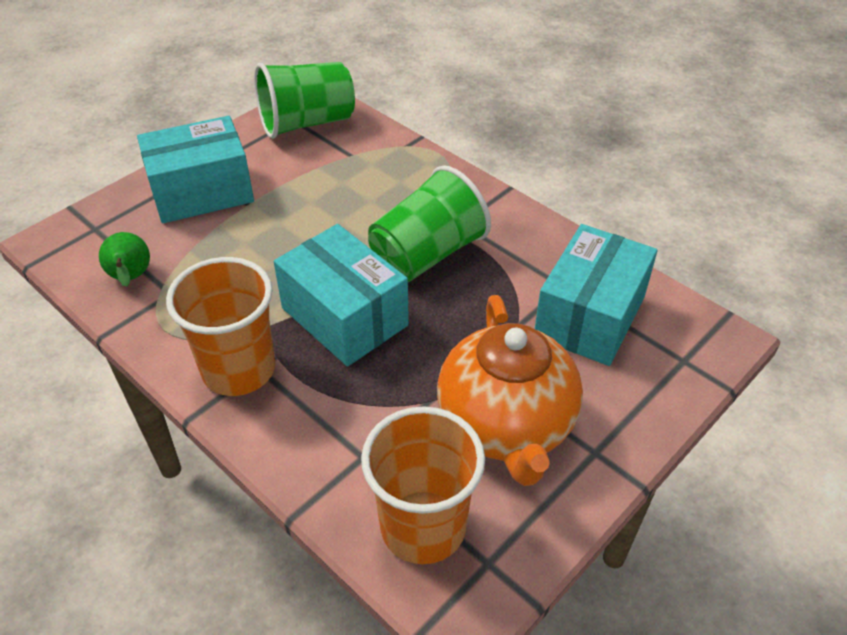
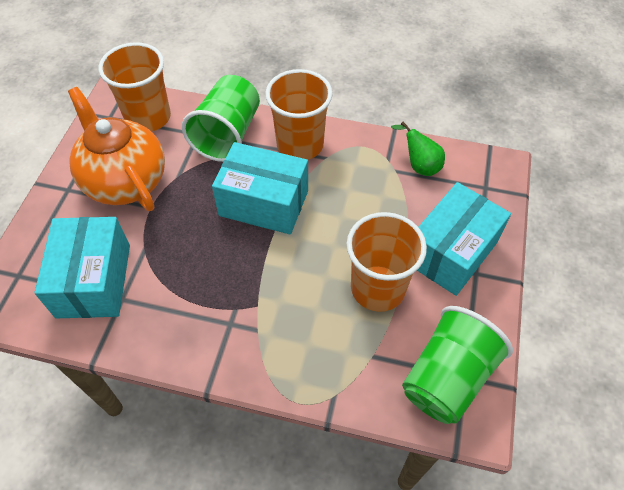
camera: 150 degrees right, 10 degrees up
(300, 194) = (378, 288): none -> orange cup
(427, 254) = (239, 278): green cup -> green cup (227, 134)

